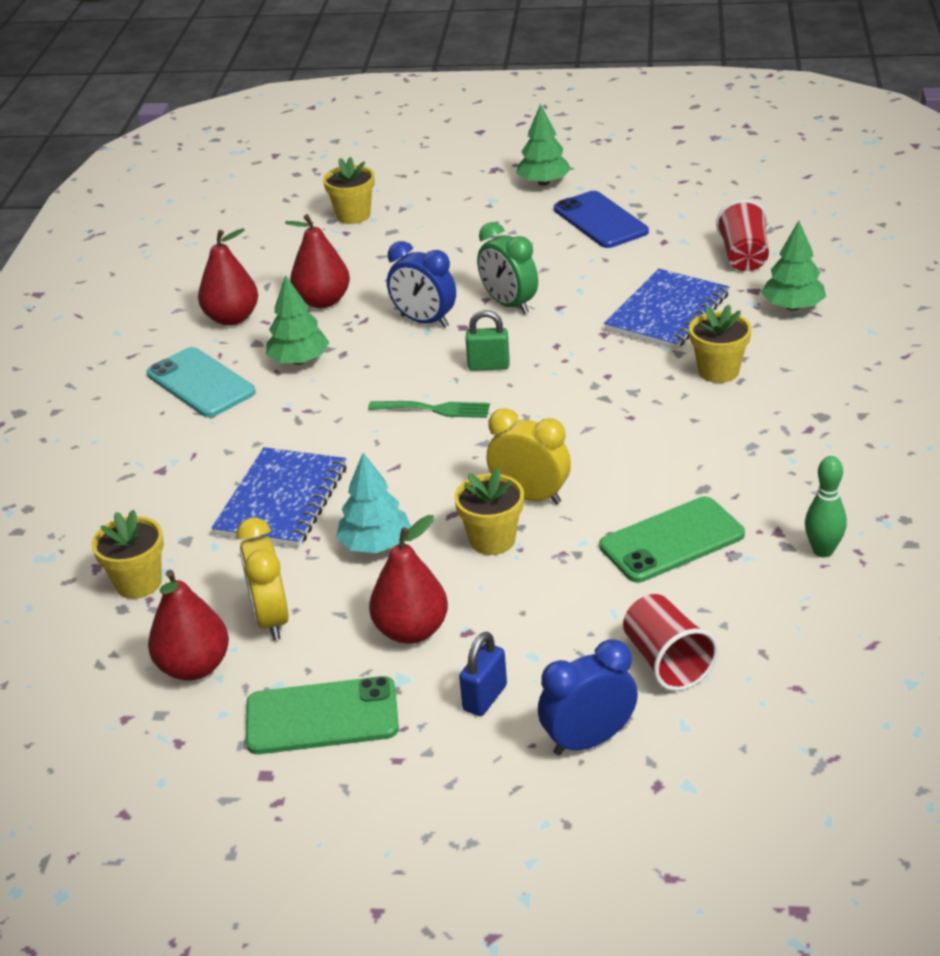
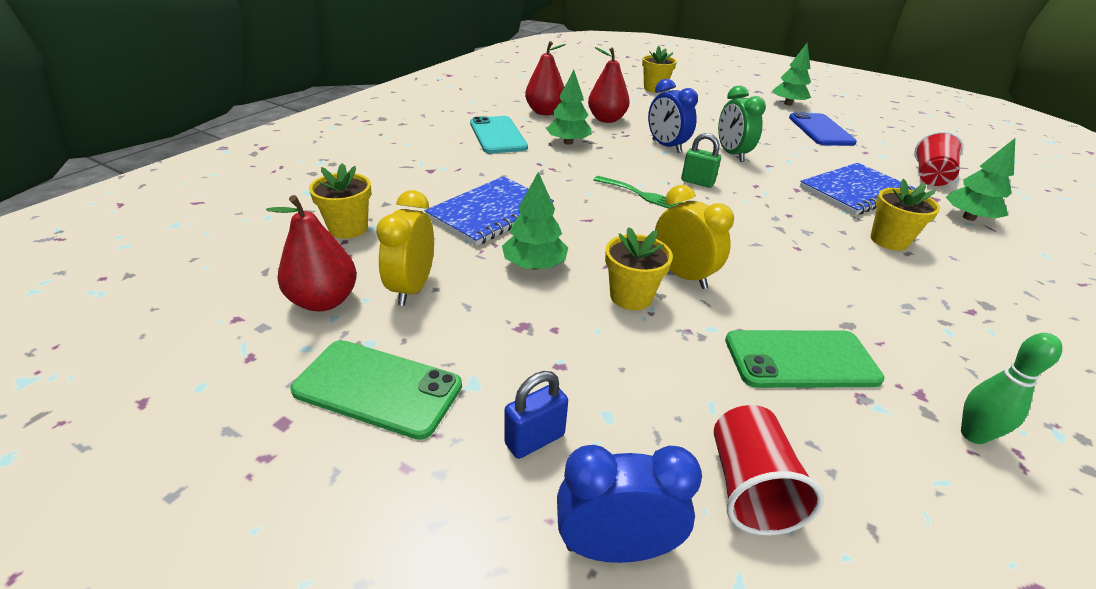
camera: 20 degrees right, 0 degrees up
(375, 545) = (534, 265): turquoise tree -> green tree
(411, 631) = (513, 344): red pear -> none

